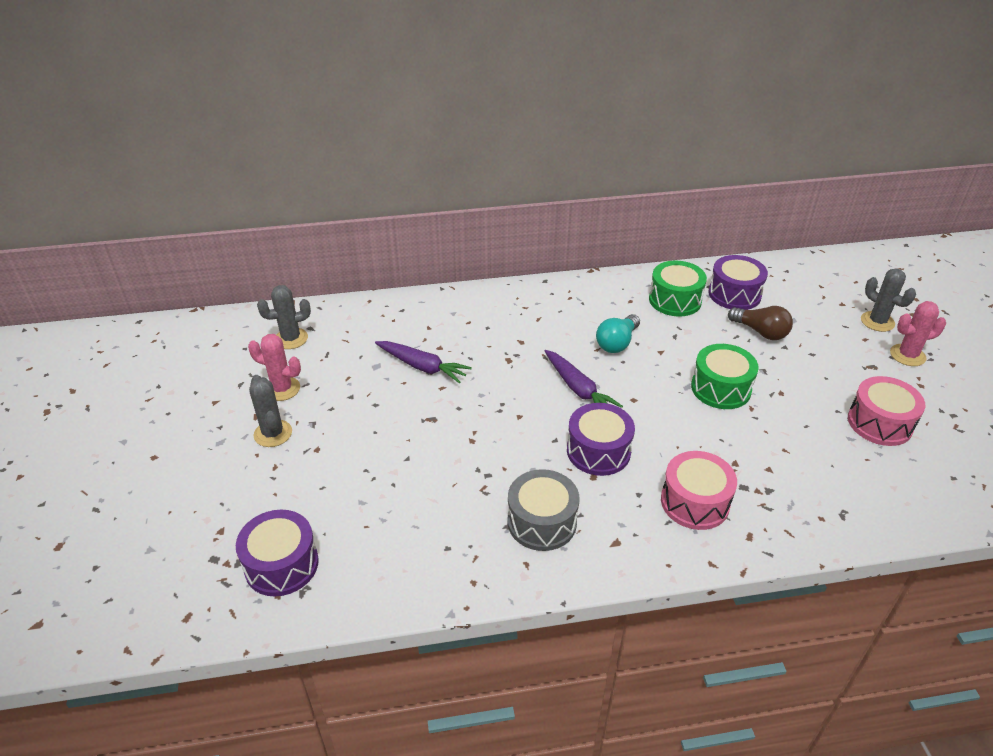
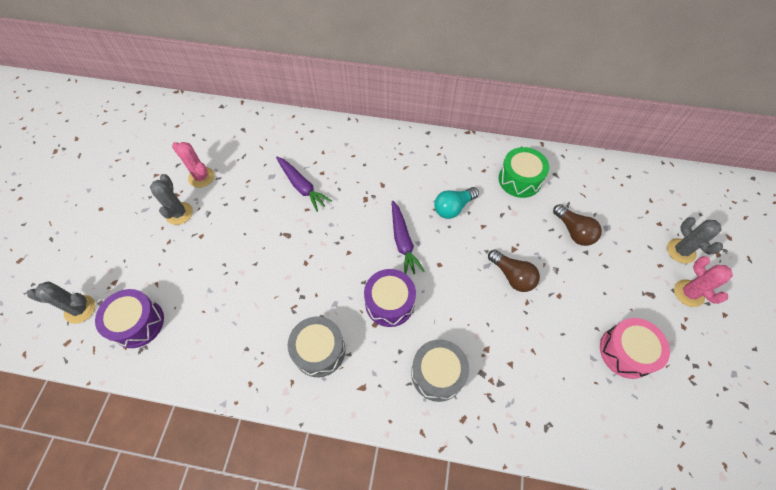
camera: 20 degrees right, 20 degrees up
(291, 339) = (226, 135): grey cactus -> grey cactus (80, 309)
(694, 502) = (437, 373): pink drum -> grey drum
(720, 388) = (512, 276): green drum -> brown light bulb
(734, 294) = (571, 188): purple drum -> none
(907, 355) = (688, 293): pink cactus -> pink cactus turned 60 degrees clockwise

